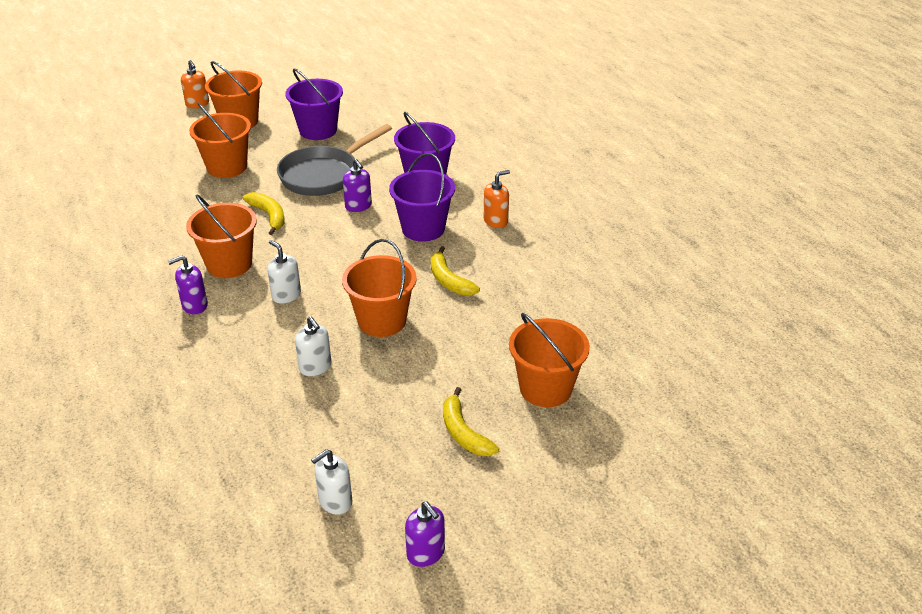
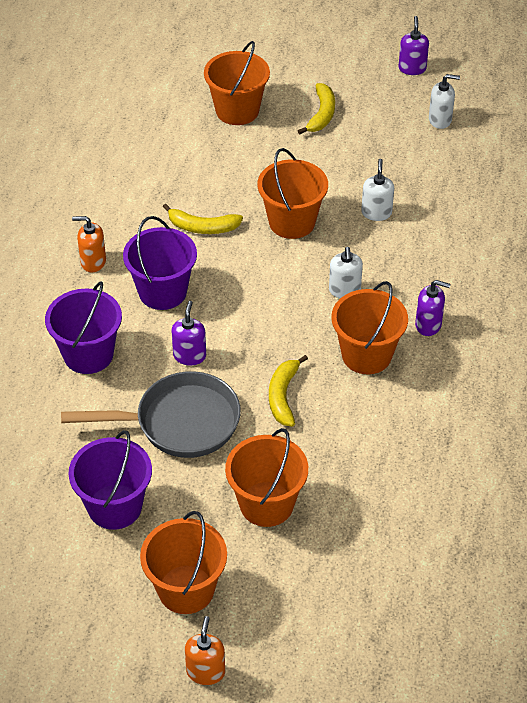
camera: 140 degrees left, 10 degrees up
(449, 280) = (202, 227): yellow banana -> yellow banana turned 90 degrees clockwise

